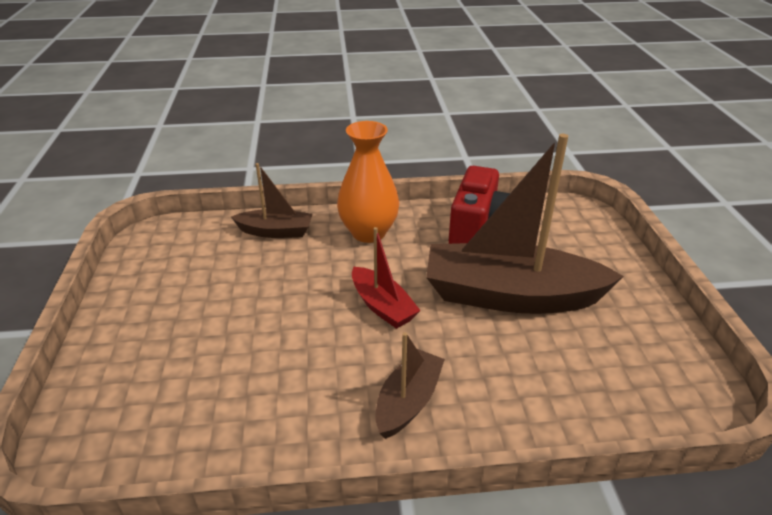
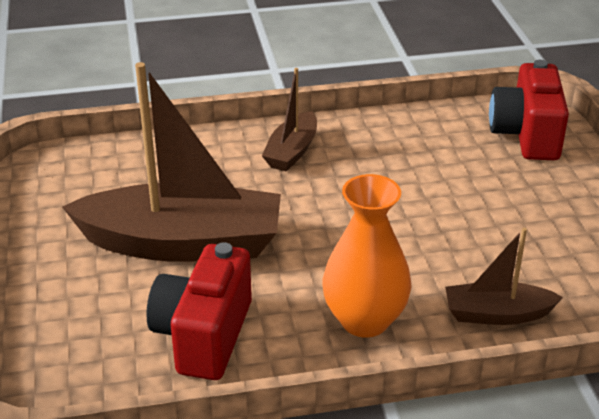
camera: 175 degrees right, 0 degrees up
(119, 410) = (526, 135): none -> red camera
(382, 306) = (327, 224): red boat -> none

